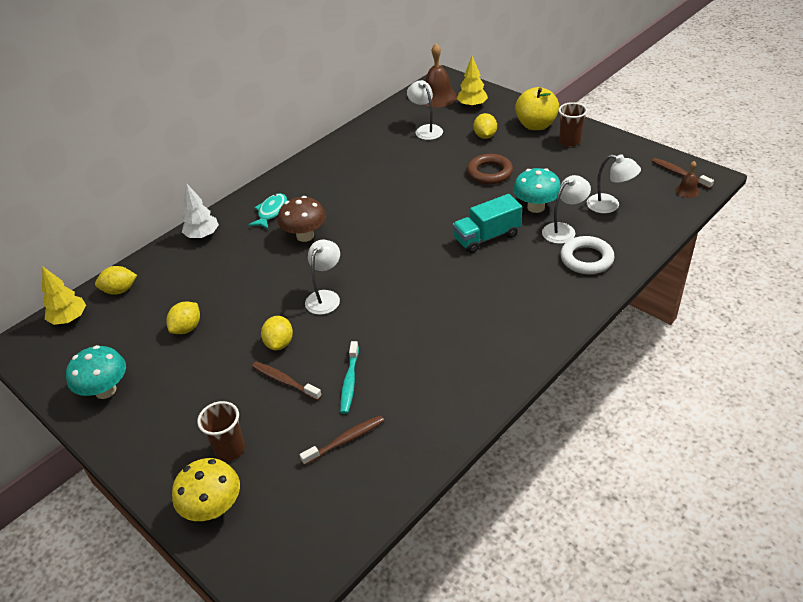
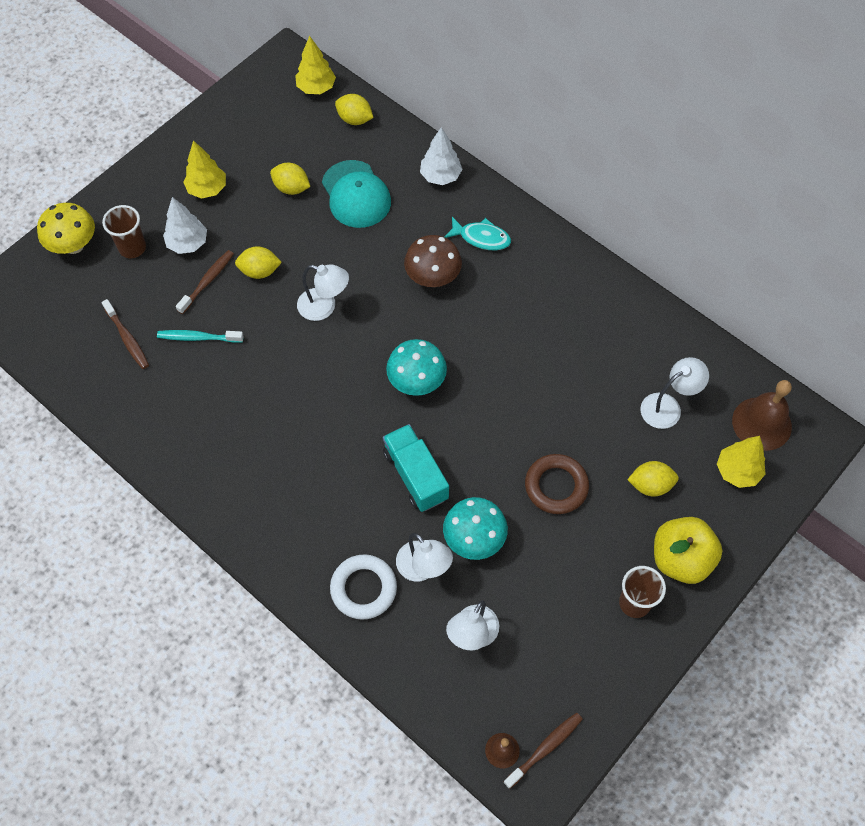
camera: 85 degrees right, 20 degrees up
(105, 390) = (217, 139): turquoise mushroom -> turquoise mushroom (416, 382)
(120, 290) = (354, 119): yellow lemon -> yellow lemon turned 45 degrees counterclockwise
(169, 392) = (207, 189): none -> yellow tree
(207, 284) = (356, 194): none -> turquoise cap
(235, 401) = (188, 243): none -> white tree

